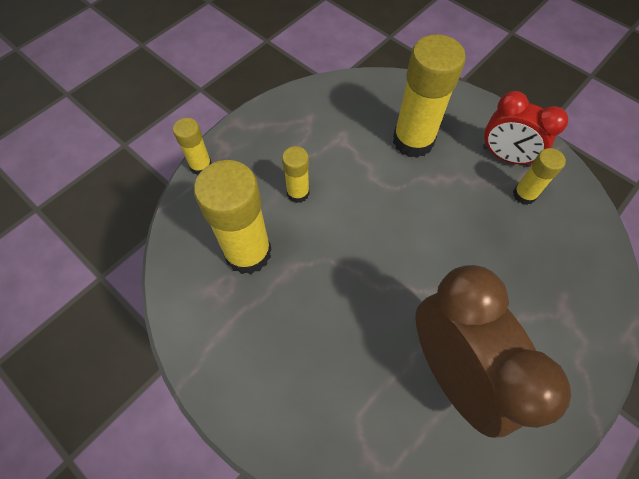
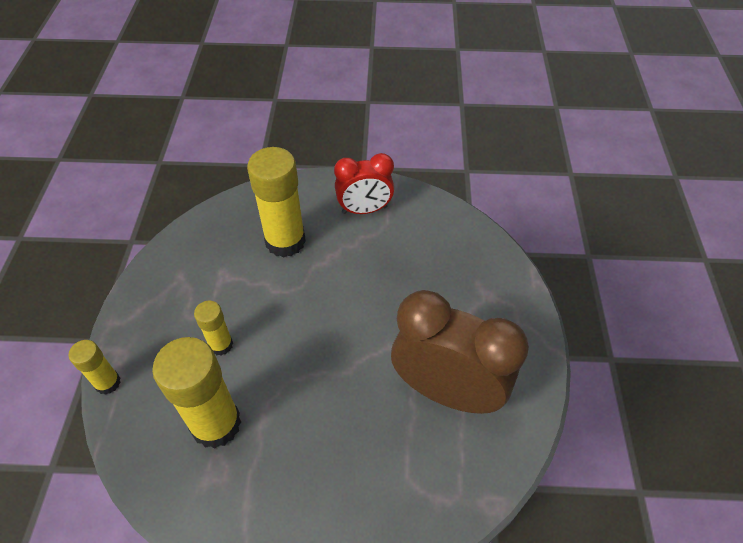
camera: 40 degrees left, 10 degrees down
(524, 195) = (399, 230): yellow glue stick -> none

